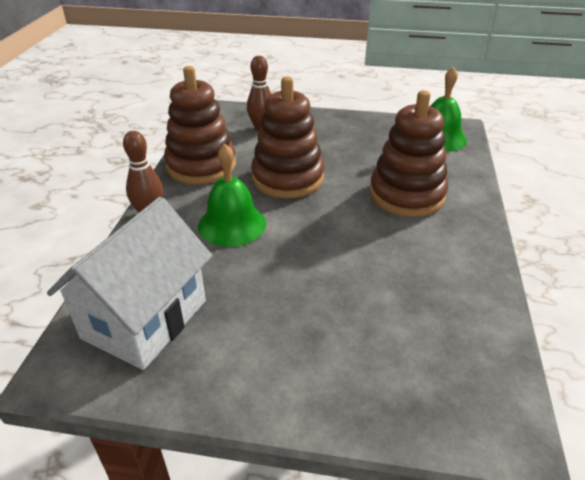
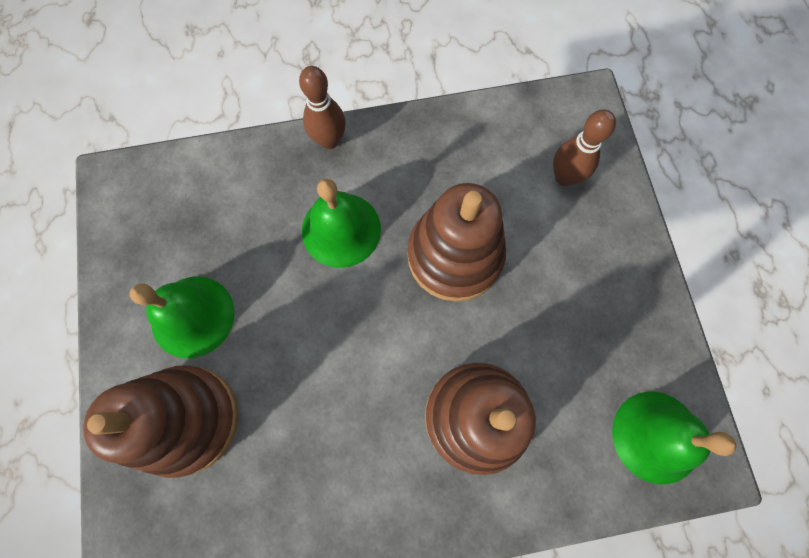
camera: 70 degrees right, 35 degrees up
(145, 319) = (182, 215): white house -> none
(201, 165) = (441, 146): brown stacking toy -> brown stacking toy (187, 419)
(254, 331) = (192, 316): none -> green bell

